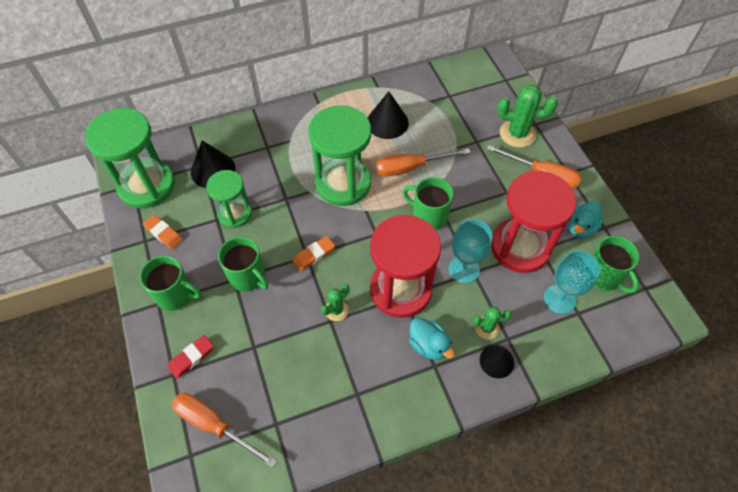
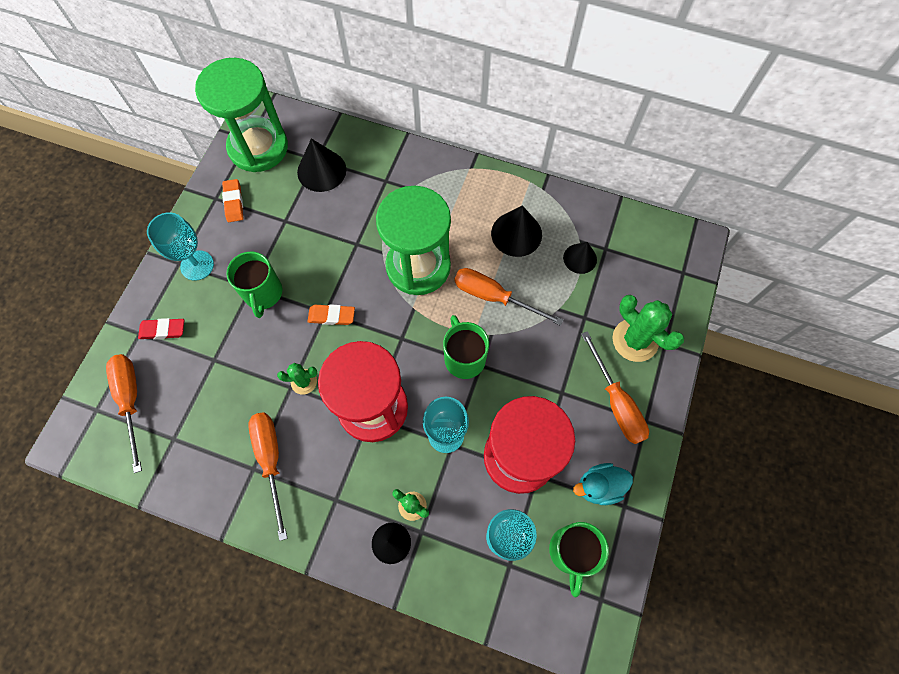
camera: 40 degrees right, 10 degrees up
(175, 294) = (197, 265): green mug -> turquoise goblet
(235, 213) = (303, 226): green hourglass -> none
(364, 378) = (271, 460): none -> orange screwdriver
(428, 345) = (348, 477): turquoise duck -> none
(440, 111) = (580, 258): none -> black cone

